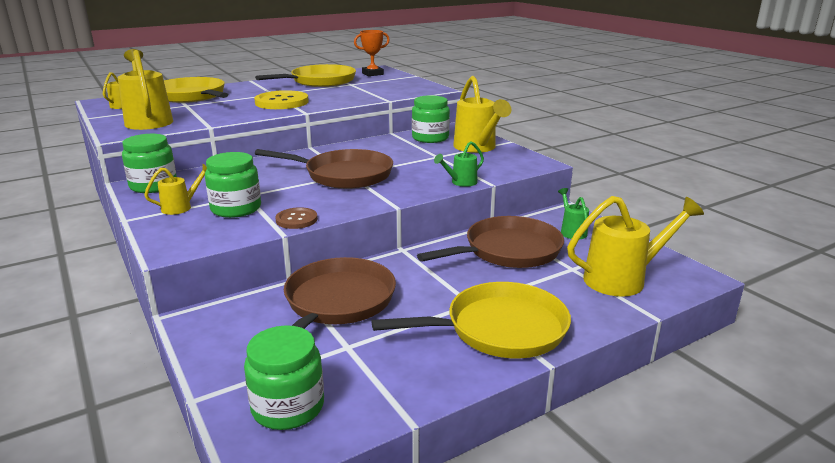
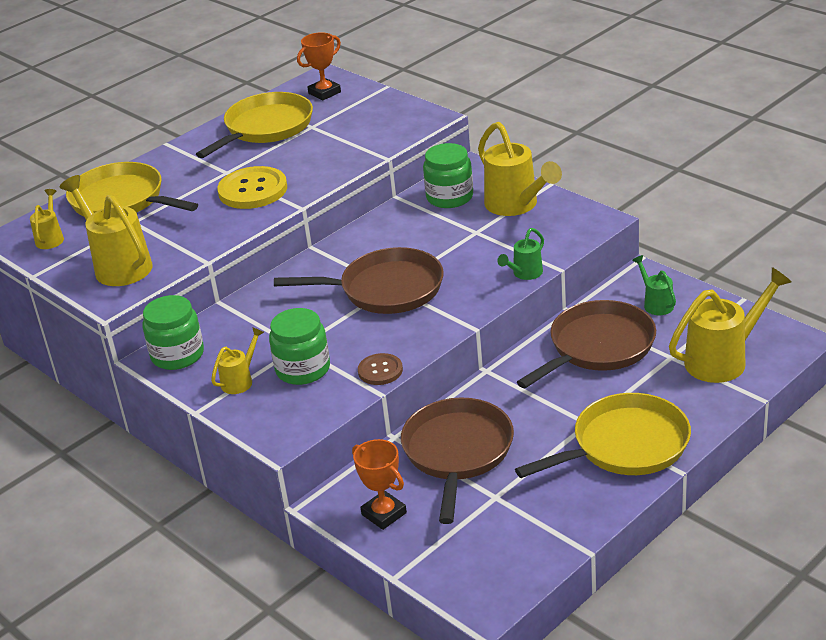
camera: 10 degrees left, 10 degrees up
(233, 338) = (384, 514): none -> orange trophy
(288, 407) = (479, 563): green jar -> none

